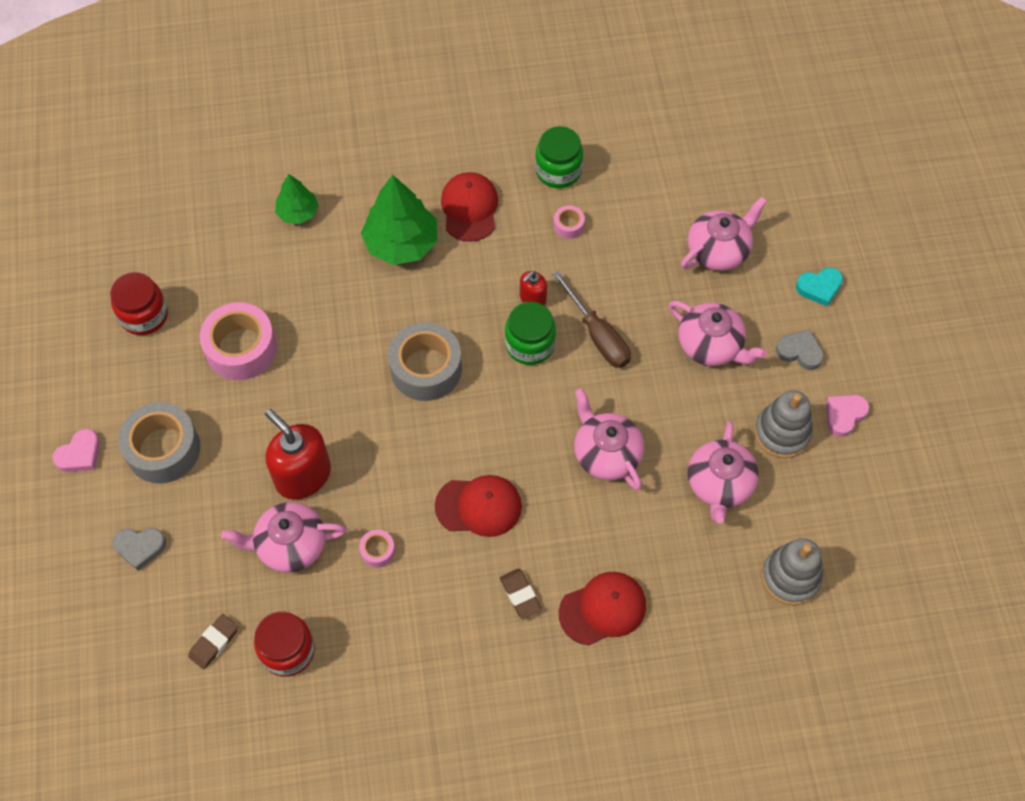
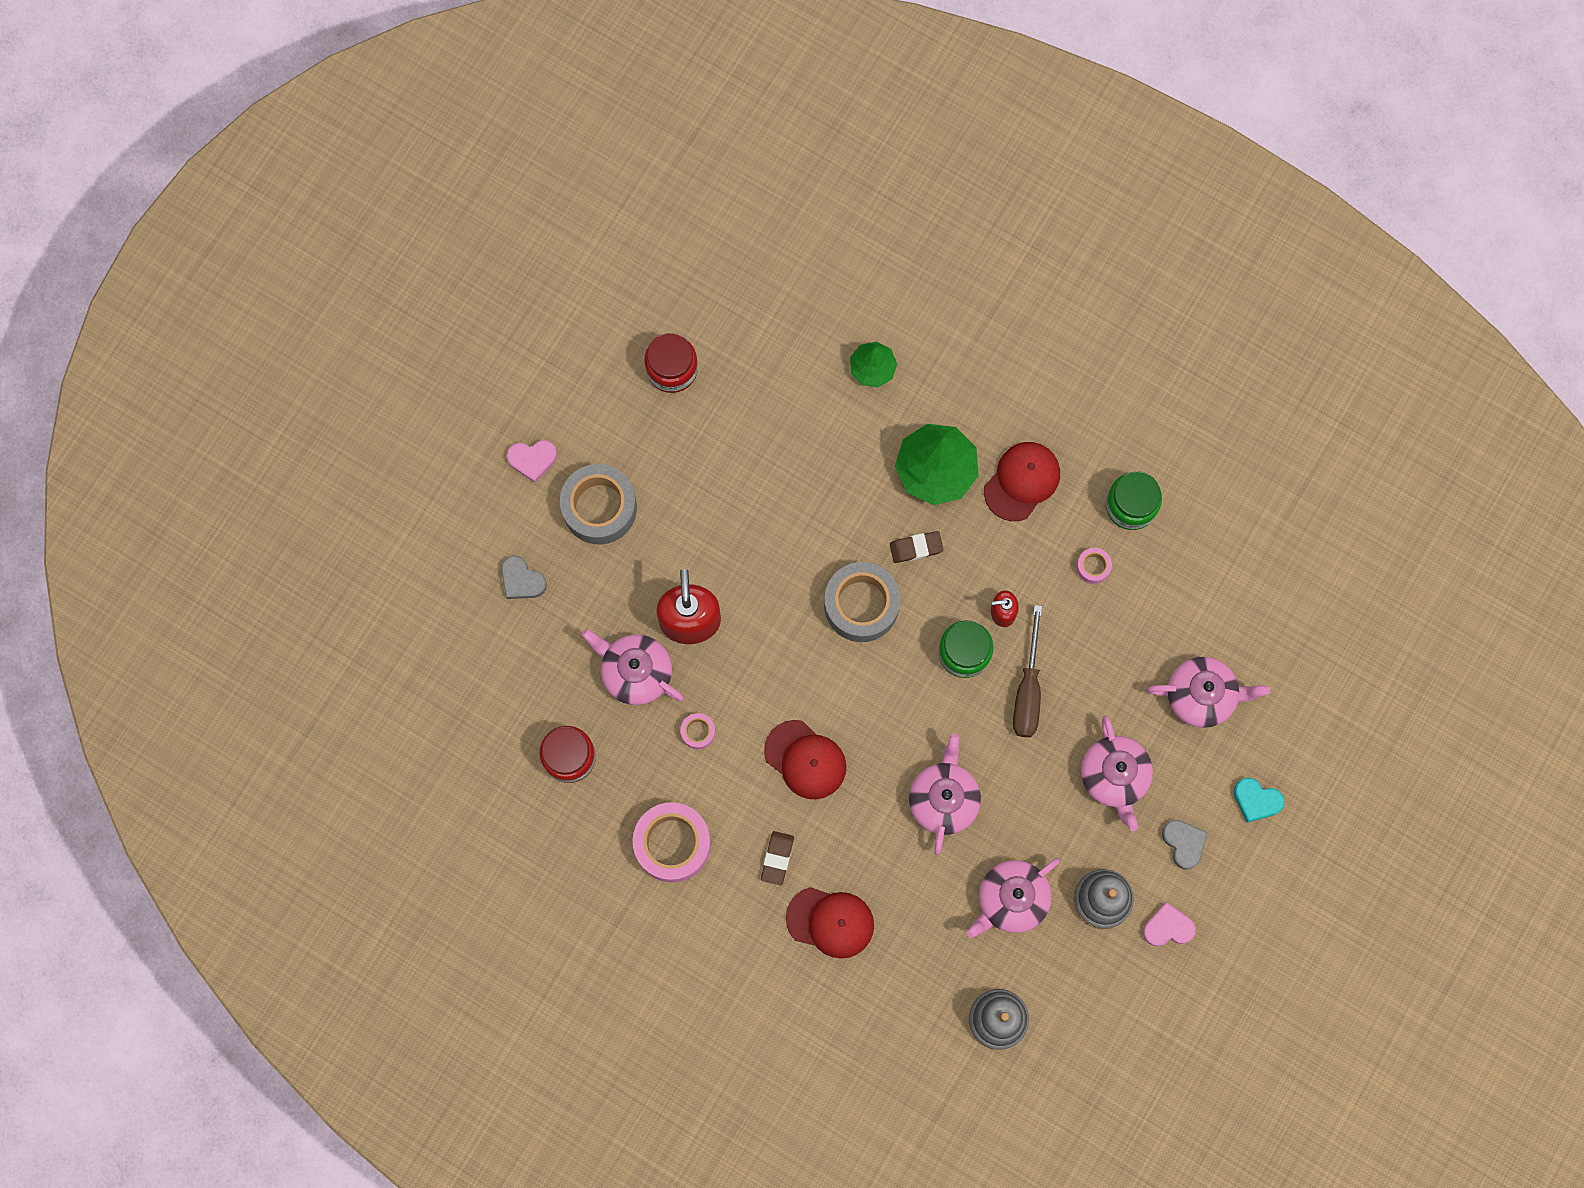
camera: 40 degrees right, 15 degrees up
(214, 642) = (520, 705): brown eraser -> brown eraser (916, 548)
(241, 348) = (727, 464): pink tape -> pink tape (672, 844)

